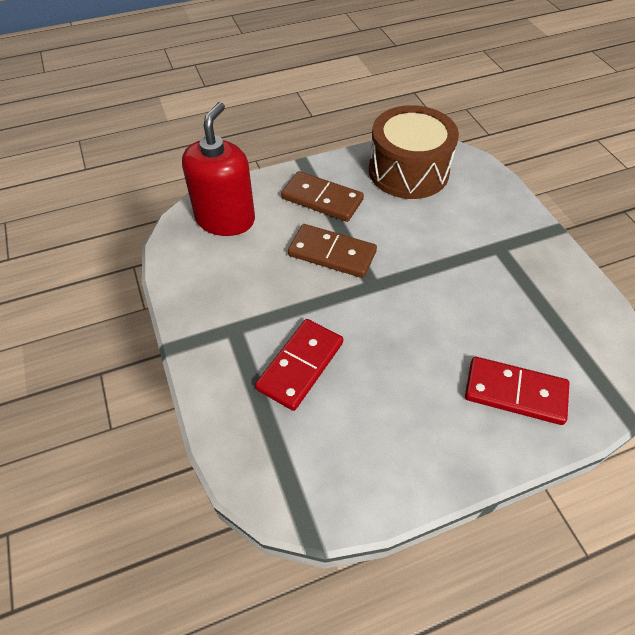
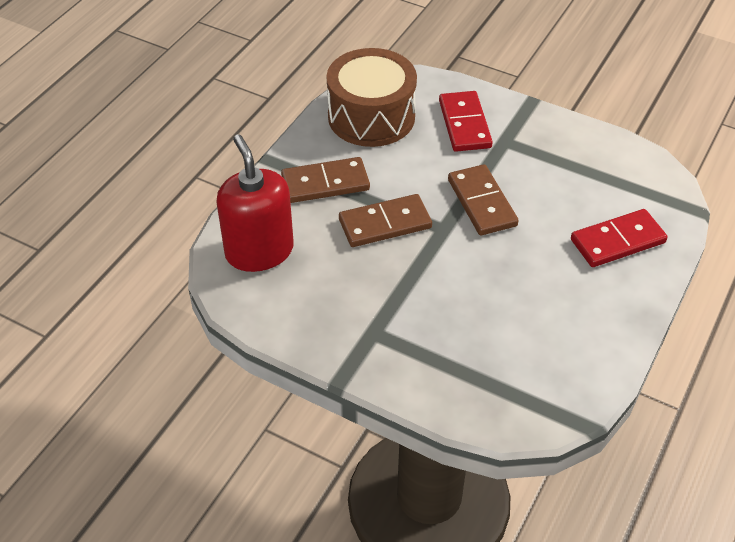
camera: 40 degrees left, 5 degrees down
(300, 365) = (456, 323): red domino -> red domino (464, 124)
(426, 284) = (482, 203): none -> brown domino

